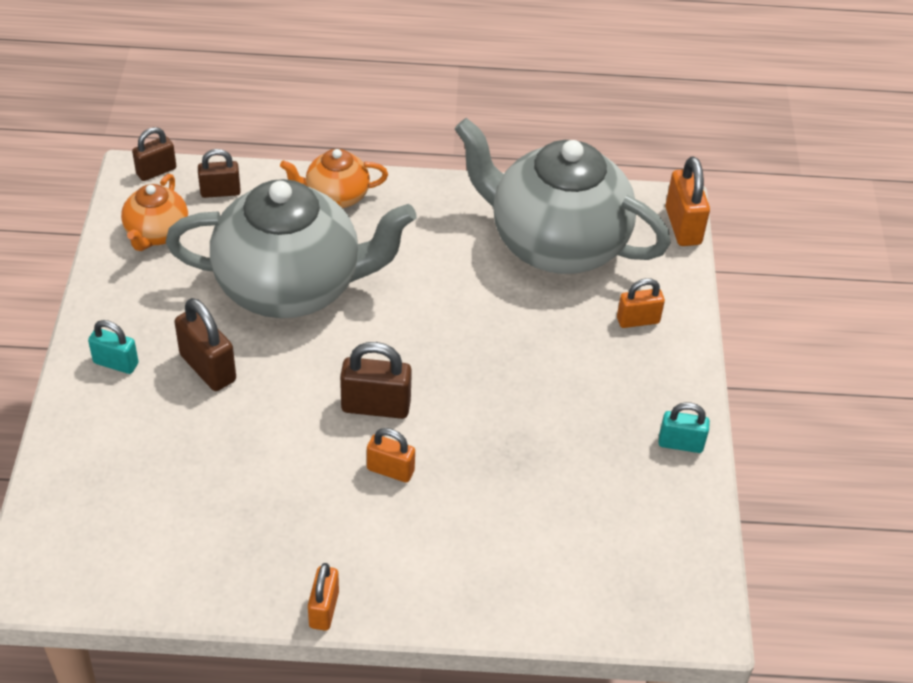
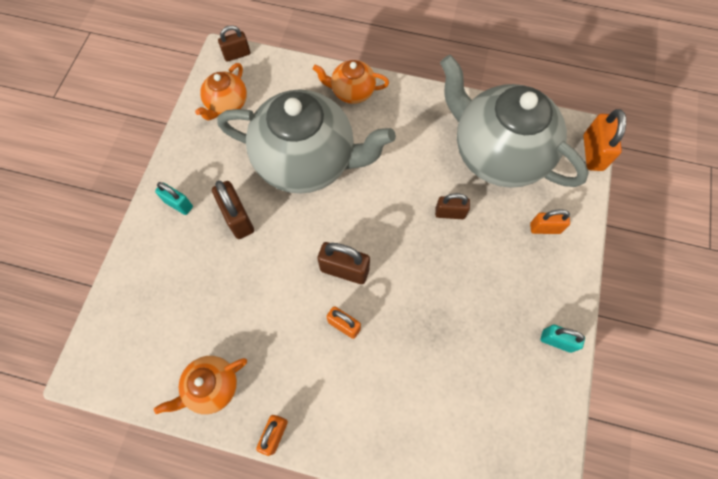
camera: 15 degrees right, 20 degrees up
(220, 192) = (275, 77): brown padlock -> brown padlock (450, 213)
(220, 570) = (211, 387): none -> orange teapot

